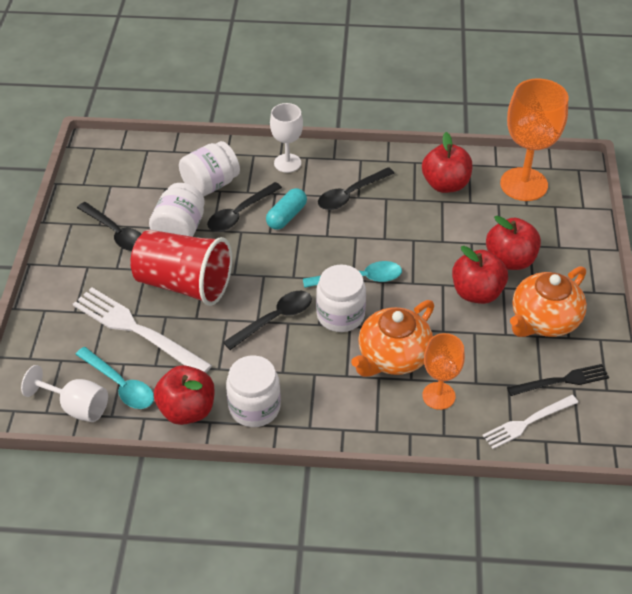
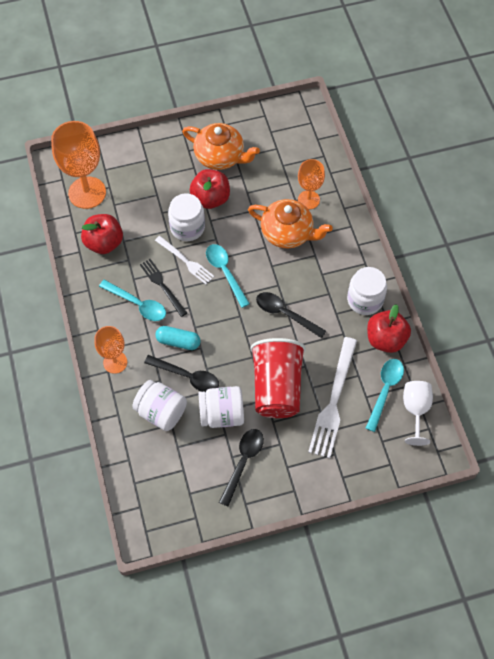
camera: 110 degrees left, 15 degrees up
(287, 163) = (115, 362): white goblet -> orange goblet
(340, 315) = (264, 274): white jar -> white jar (187, 227)
(350, 195) = (138, 304): black spoon -> turquoise spoon
(510, 260) = (171, 185): red apple -> none
(528, 422) = (308, 150): white fork -> white fork (185, 261)
(561, 381) = (268, 139): black fork -> black fork (162, 286)

